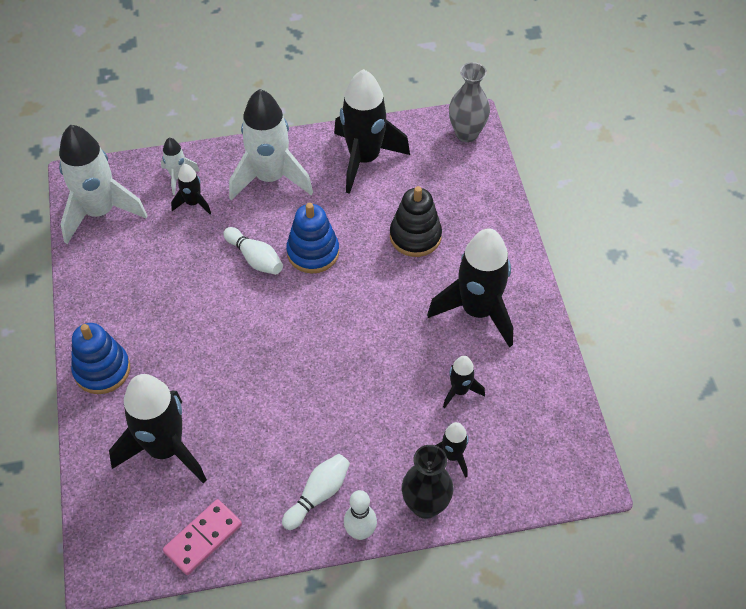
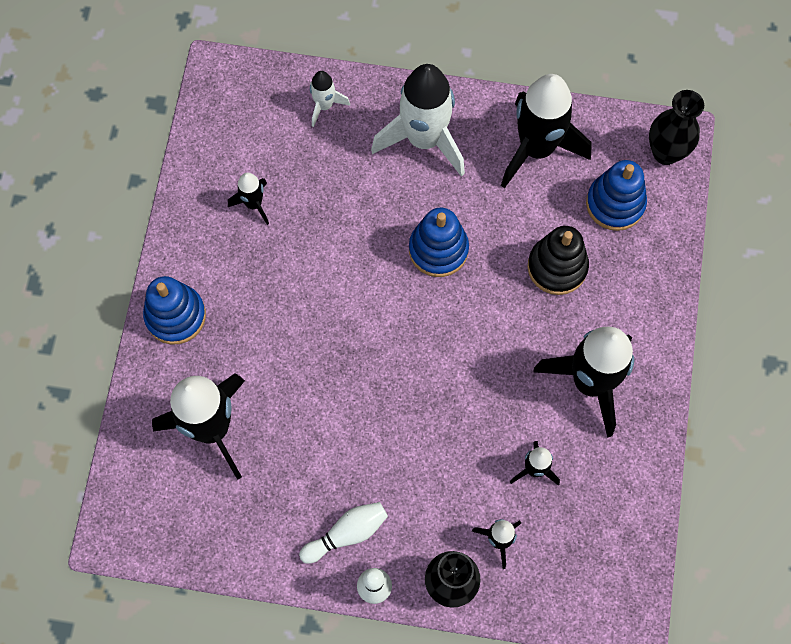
camera: 20 degrees right, 15 degrees up
(100, 212) = (228, 123): white rocket -> none
(193, 203) = (330, 144): black rocket -> black rocket (253, 204)
(203, 538) = (219, 538): pink domino -> none
(255, 258) = (374, 236): white bowling pin -> none
(442, 179) = (615, 204): none -> blue stacking toy
(466, 133) = (665, 152): grey vase -> black vase

